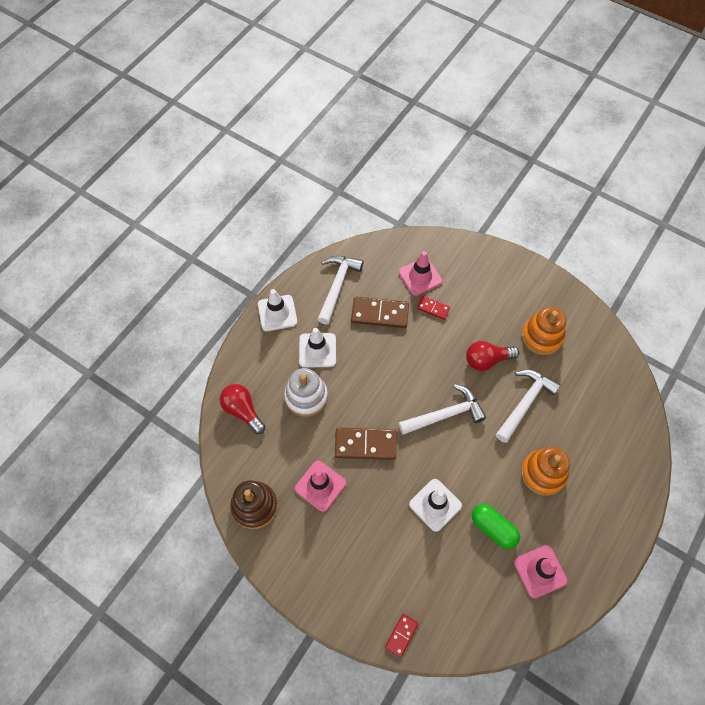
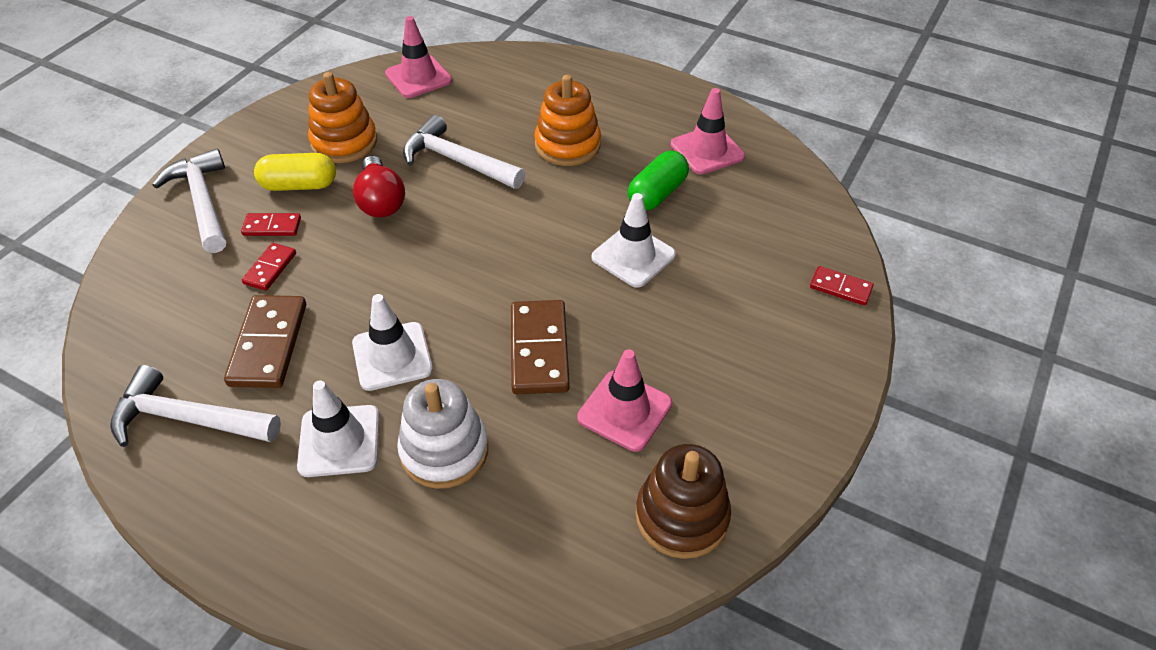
camera: 95 degrees left, 15 degrees down
(242, 411) = (477, 568): red light bulb -> none
(277, 313) = (235, 528): white traffic cone -> white traffic cone (392, 356)
(420, 276) = (196, 288): pink traffic cone -> pink traffic cone (418, 77)
(445, 414) = (478, 248): white hammer -> white hammer (202, 202)
(465, 305) = (272, 227): none -> red domino
(501, 316) = (299, 185): none -> yellow capsule

